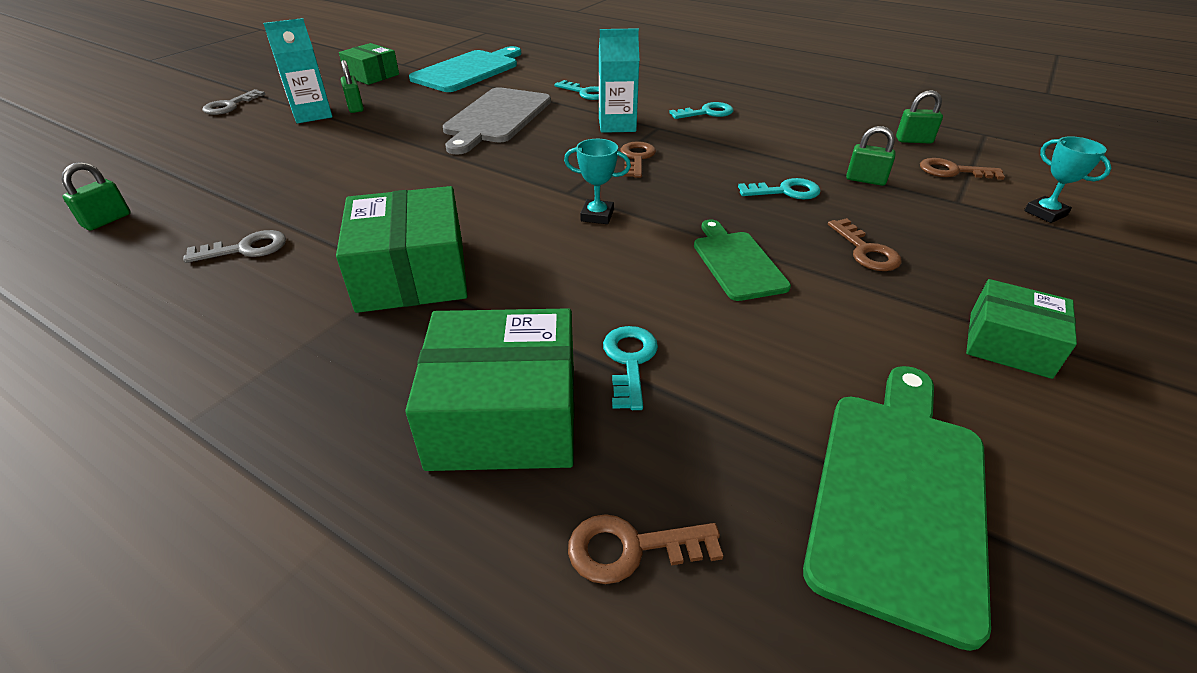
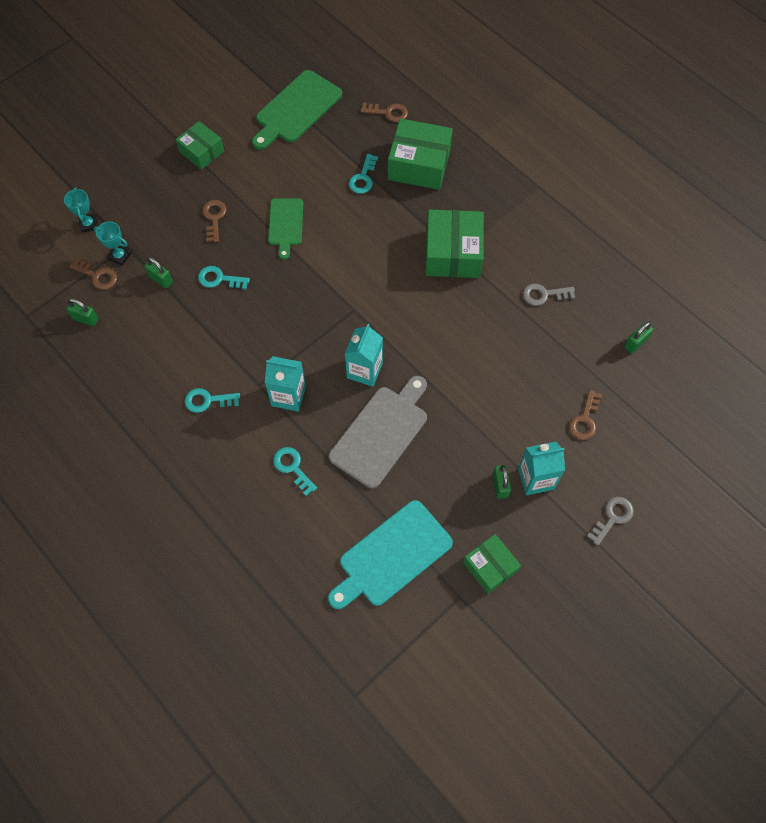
camera: 165 degrees left, 25 degrees up
(531, 150) = (364, 370): none -> turquoise carton
(597, 216) = (343, 281): turquoise trophy -> turquoise trophy (120, 256)
(637, 158) = (294, 341): brown key -> brown key (585, 419)

